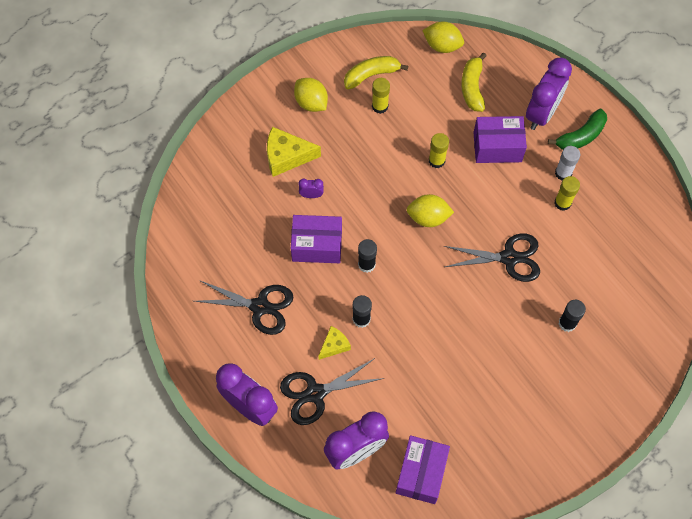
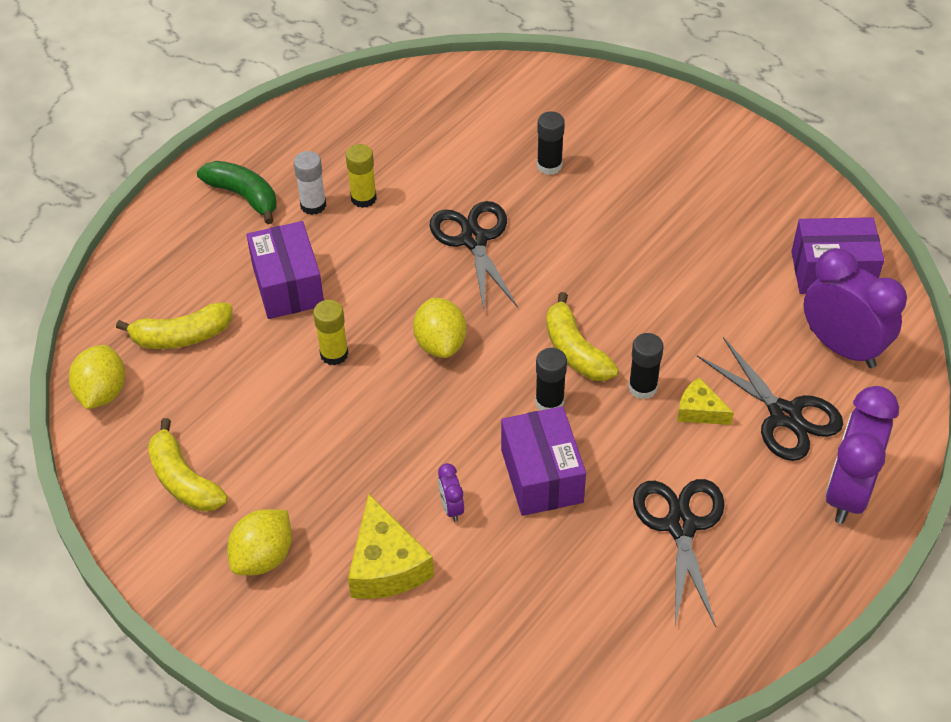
camera: 105 degrees left, 15 degrees down
(380, 106) = (247, 452): yellow glue stick -> none
(401, 290) = (575, 350): none -> yellow banana
(541, 113) = (213, 245): purple clock -> none

